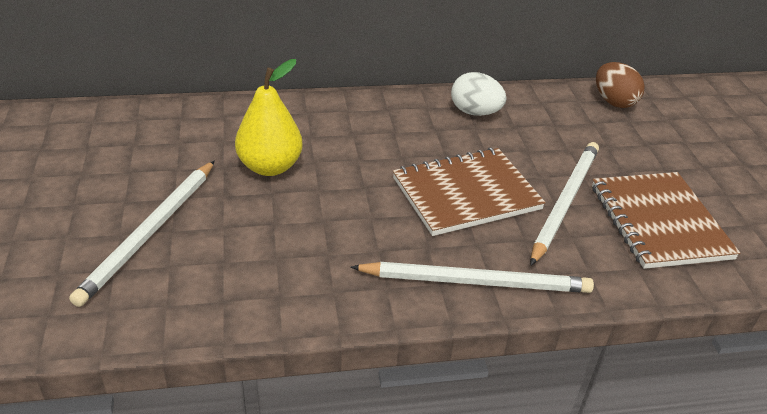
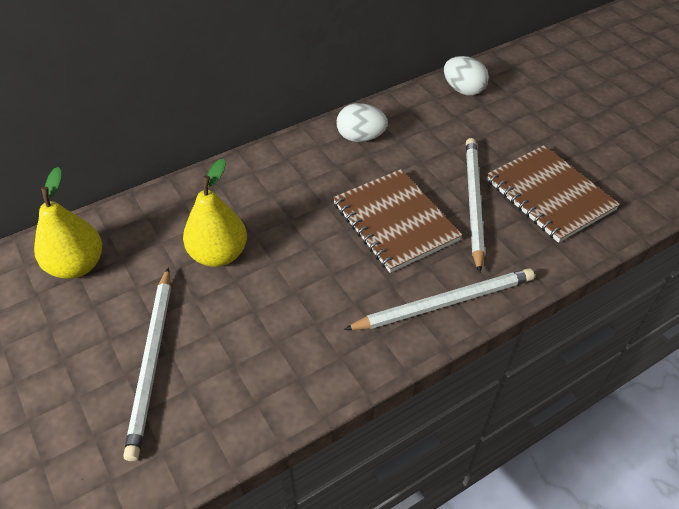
camera: 20 degrees left, 10 degrees up
(136, 136) = (77, 265): none -> yellow pear
(466, 193) = (395, 222): brown notebook -> brown notebook turned 75 degrees counterclockwise
(614, 102) = (463, 90): brown egg -> white egg

